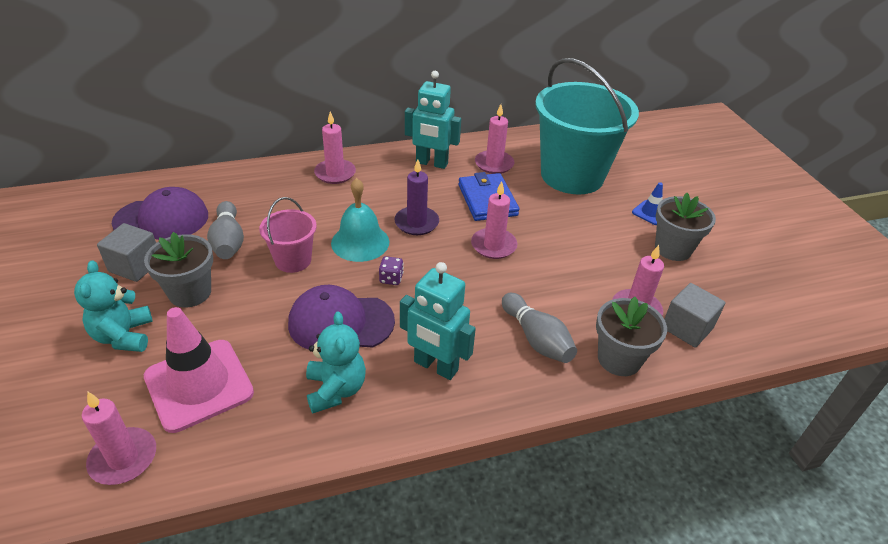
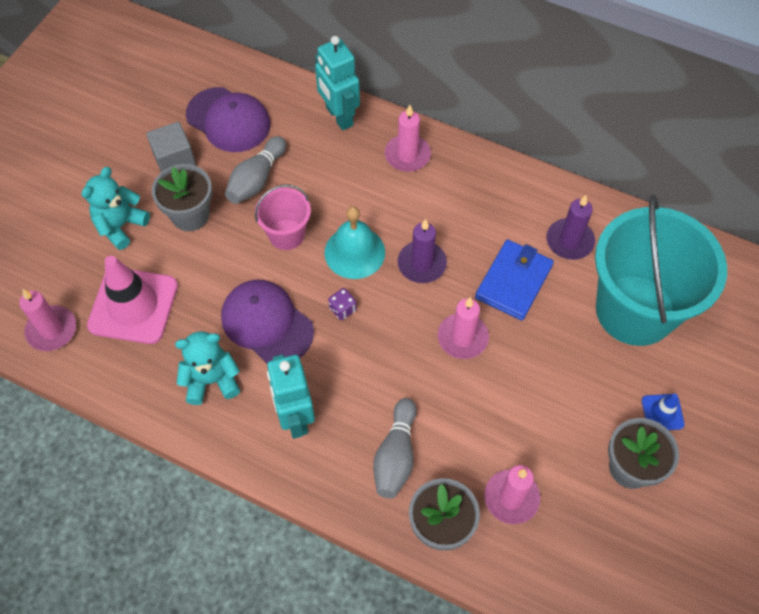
camera: 45 degrees right, 20 degrees up
(336, 389) = (211, 380): turquoise teddy bear -> turquoise teddy bear turned 135 degrees counterclockwise
(431, 163) = (508, 199): turquoise robot -> turquoise robot (339, 116)
(494, 164) = (569, 241): pink candle -> purple candle
(687, 328) = (535, 550): grey cube -> none

